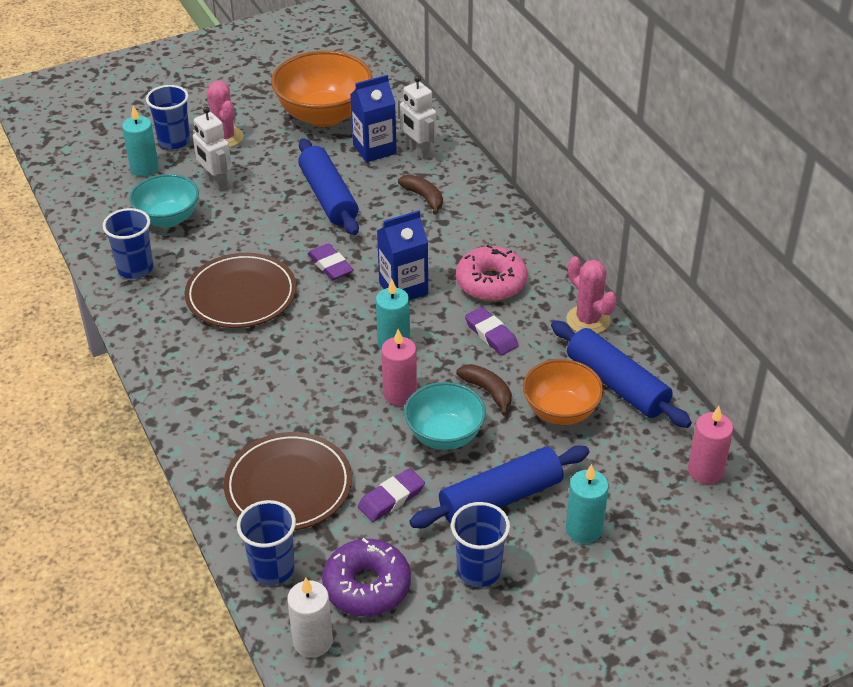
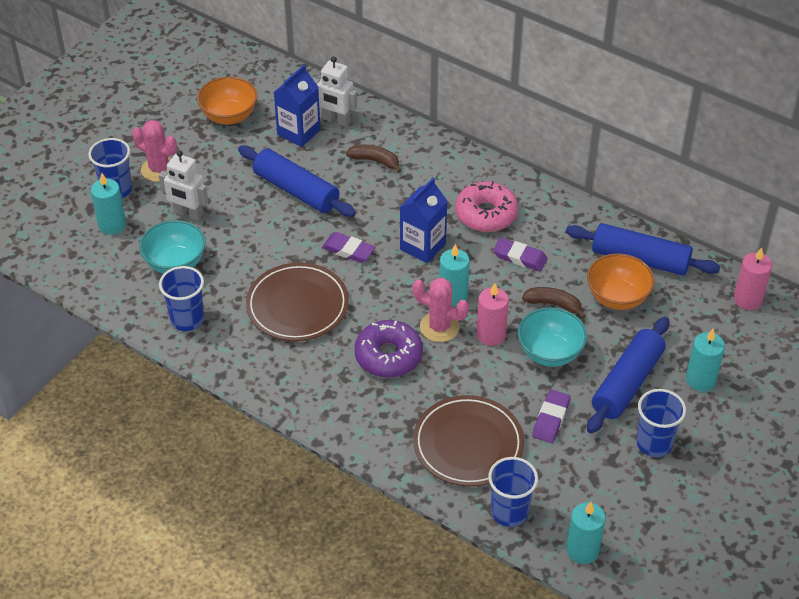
camera: 30 degrees left, 5 degrees up
(312, 641) = (582, 550): white candle -> turquoise candle
(324, 115) = (229, 116): orange bowl -> orange bowl, size x0.63
(367, 586) = (587, 492): purple donut -> purple donut (388, 356)
(588, 320) = (581, 216): pink cactus -> pink cactus (439, 327)

